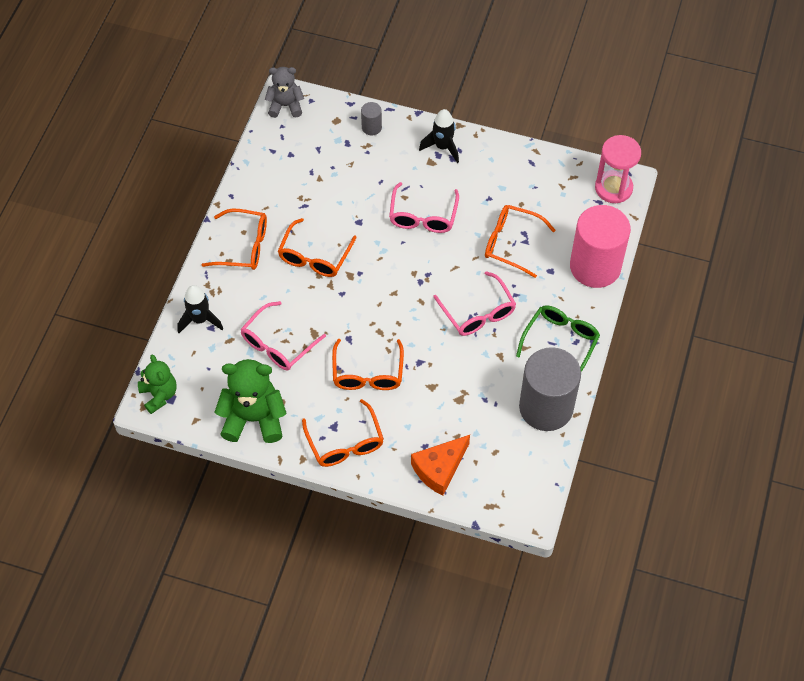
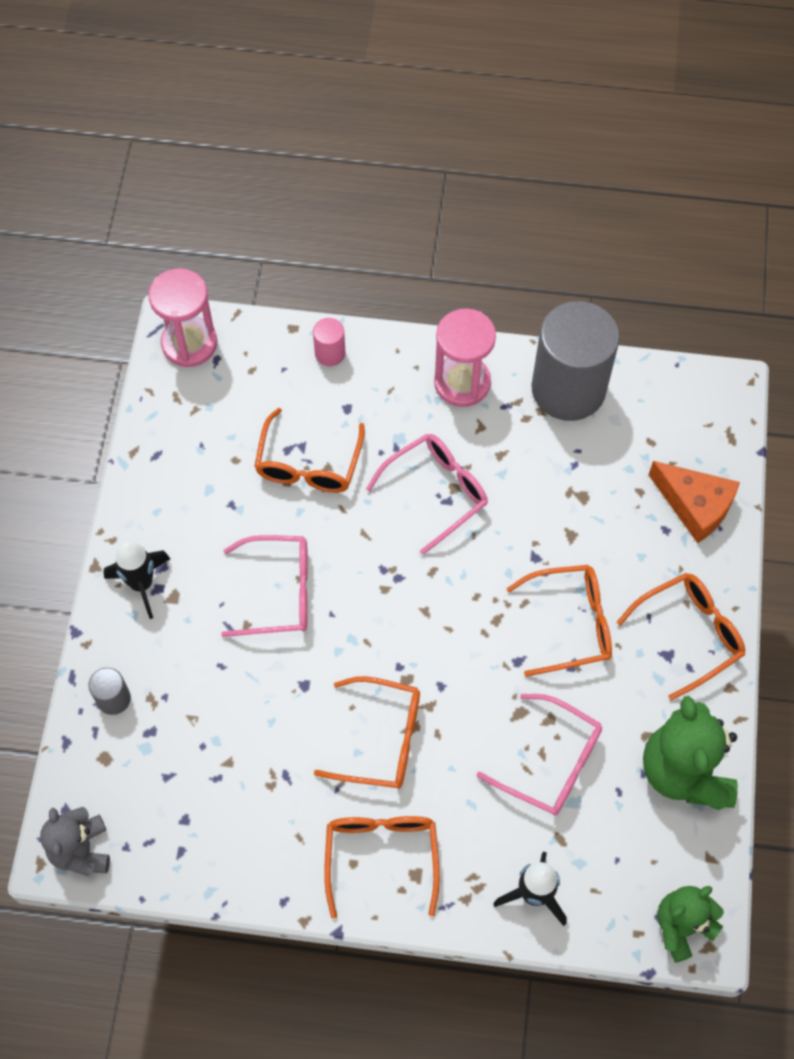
camera: 100 degrees left, 5 degrees up
(560, 342) = (462, 382): green glasses -> pink hourglass
(595, 266) = (330, 353): pink cylinder -> pink cylinder, size x0.42

